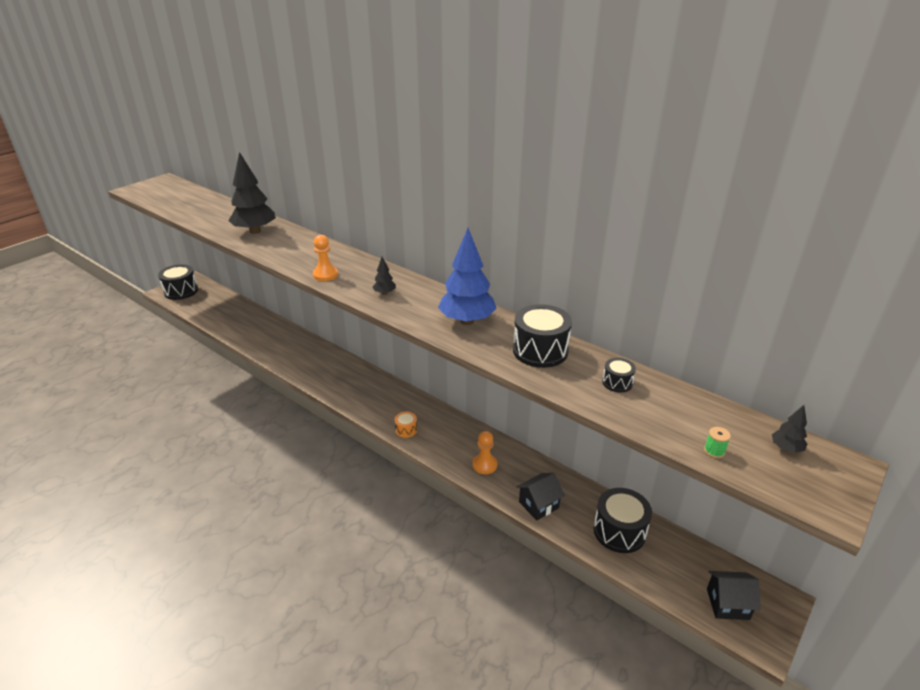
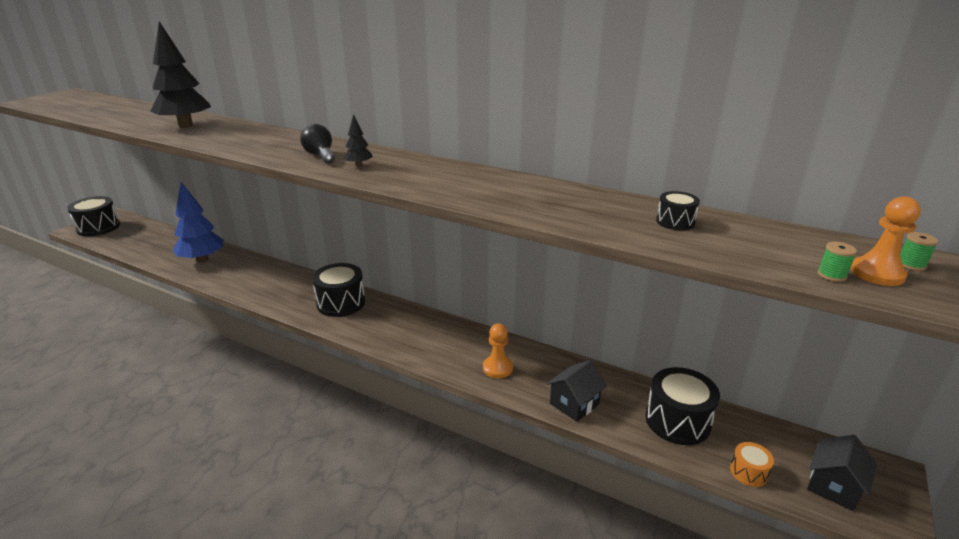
camera: 10 degrees left, 5 degrees down
(325, 275) = (280, 155): orange pawn -> orange pawn (877, 273)
(356, 279) = (320, 156): none -> black light bulb
(406, 430) = (394, 341): orange drum -> orange drum (748, 472)
(467, 321) = (468, 182): blue tree -> blue tree (202, 260)
(540, 351) = (568, 201): black drum -> black drum (341, 303)
(728, 604) = (833, 486): black house -> black house turned 45 degrees counterclockwise
(786, 448) = (911, 264): black tree -> green spool

